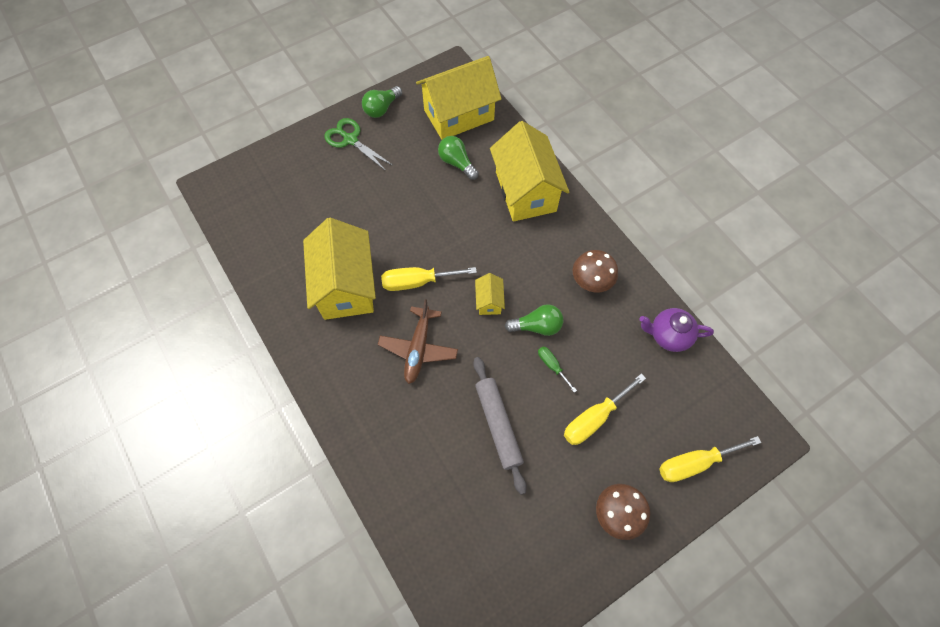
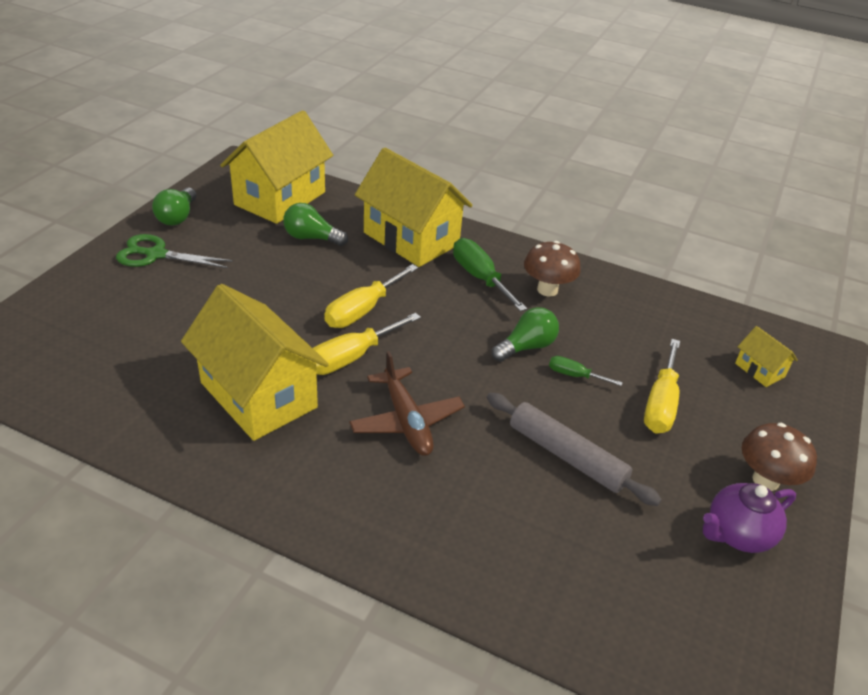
camera: 35 degrees left, 25 degrees down
(489, 301) = (453, 344): yellow house -> yellow house (759, 370)
(549, 250) = (480, 278): none -> green screwdriver
(668, 335) = (662, 305): purple teapot -> purple teapot (737, 534)
(694, 463) = (789, 399): yellow screwdriver -> yellow screwdriver (362, 310)

